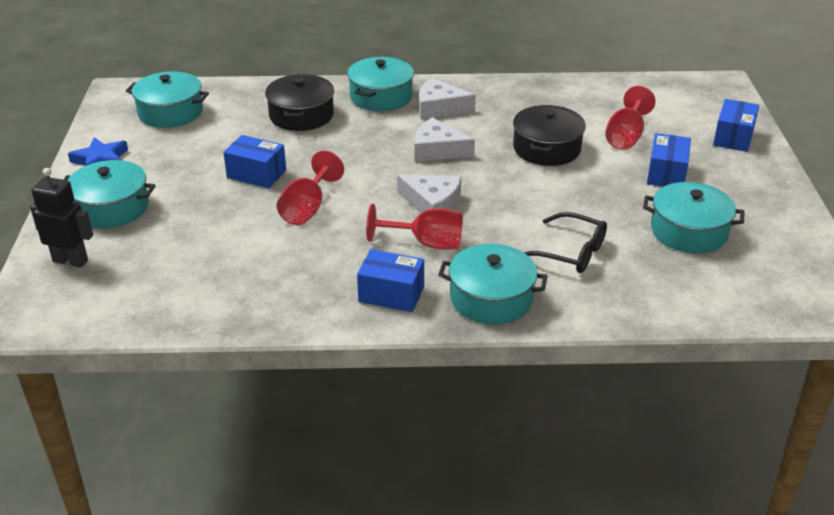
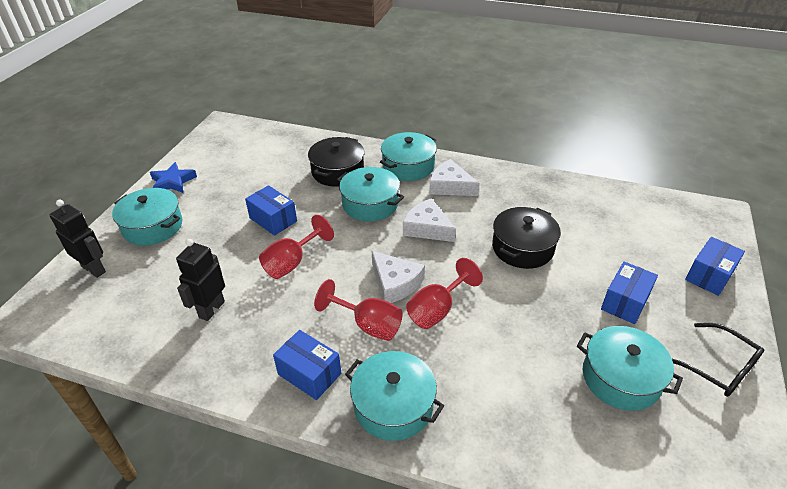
camera: 20 degrees right, 5 degrees up
(170, 112) = (246, 149): turquoise pot -> turquoise pot (370, 204)
(245, 266) = (211, 309): none -> black robot
(570, 252) = (492, 371): black glasses -> black glasses (718, 367)
(626, 136) = (602, 251): red goblet -> red goblet (437, 310)

